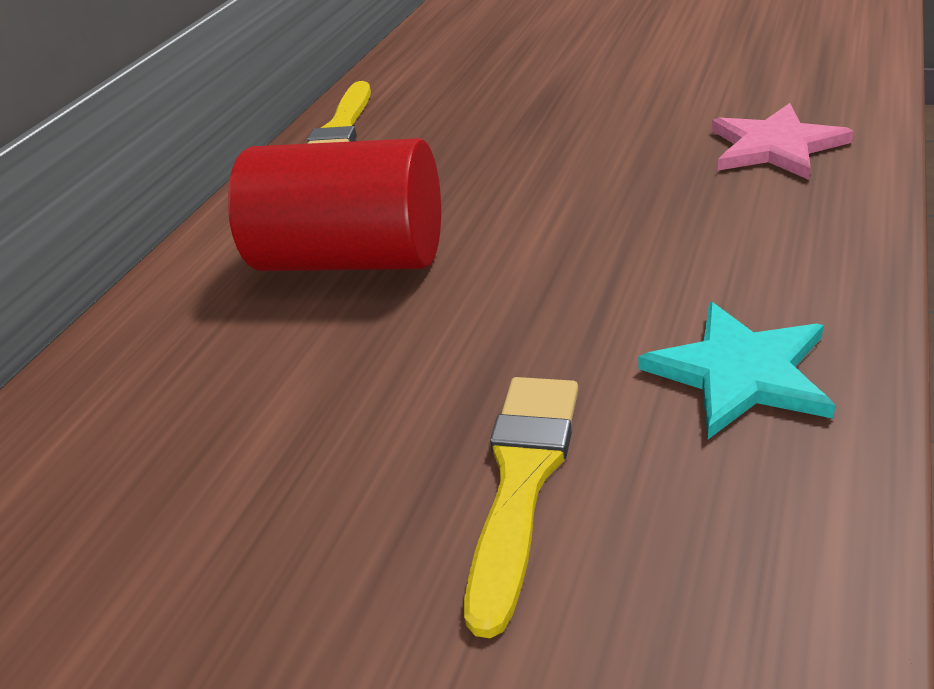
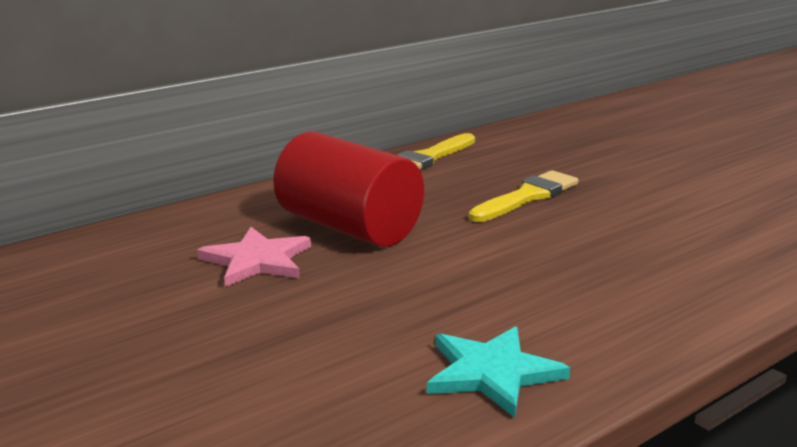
camera: 25 degrees right, 15 degrees down
(522, 480) = (303, 365): yellow brush -> yellow brush (527, 197)
(775, 146) = (699, 268): pink star -> pink star (257, 260)

